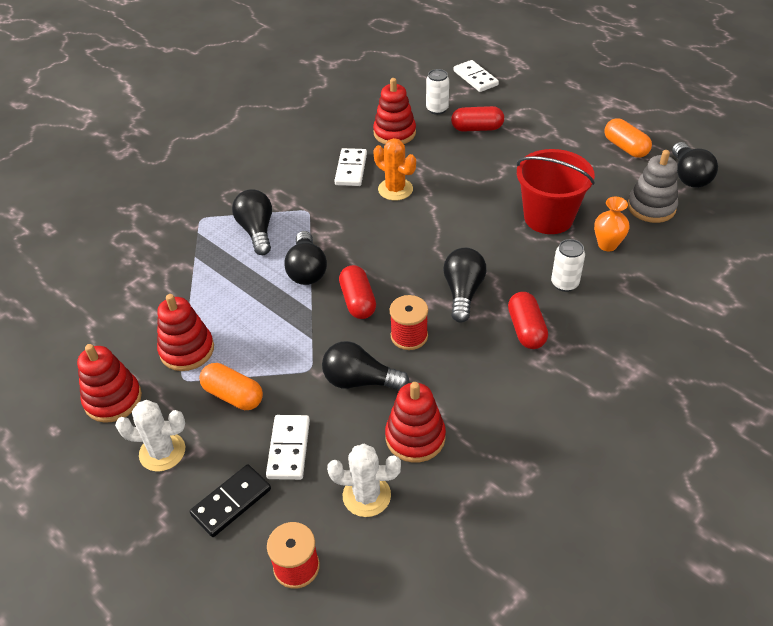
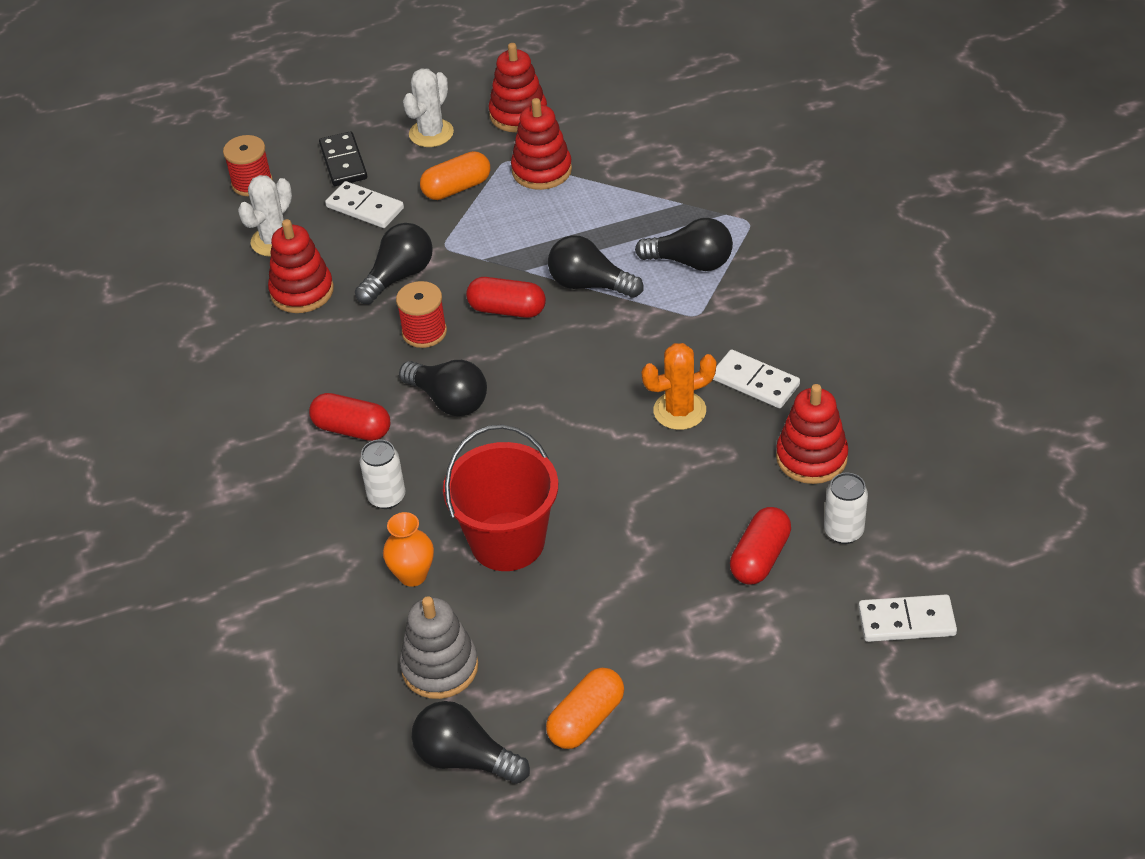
camera: 120 degrees right, 0 degrees up
(625, 147) = (586, 719): orange capsule -> orange capsule turned 45 degrees counterclockwise

